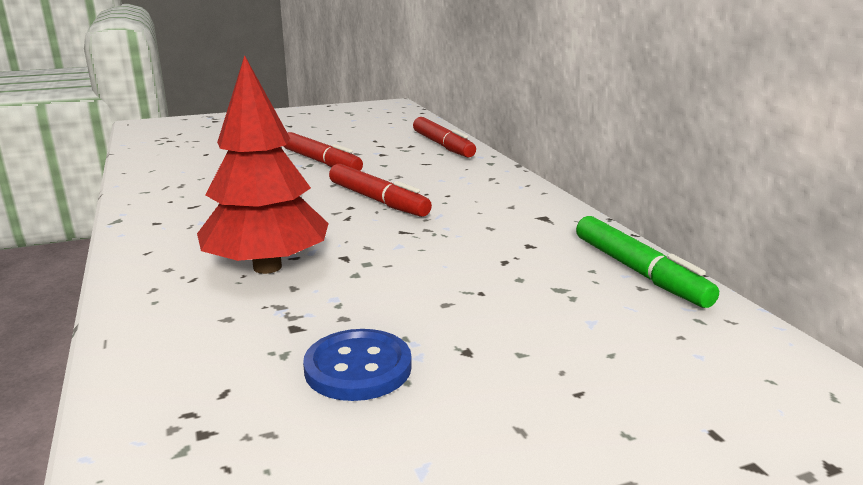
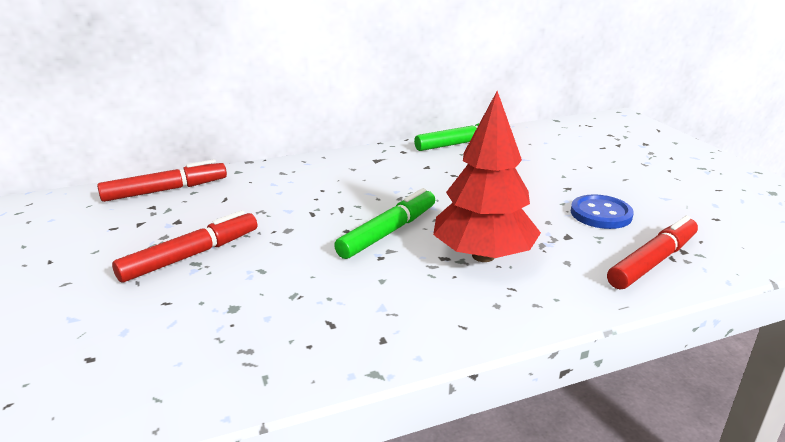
camera: 90 degrees left, 5 degrees up
(340, 223) = (388, 232): none -> green marker
(378, 200) = (332, 218): red marker -> red marker (652, 261)

